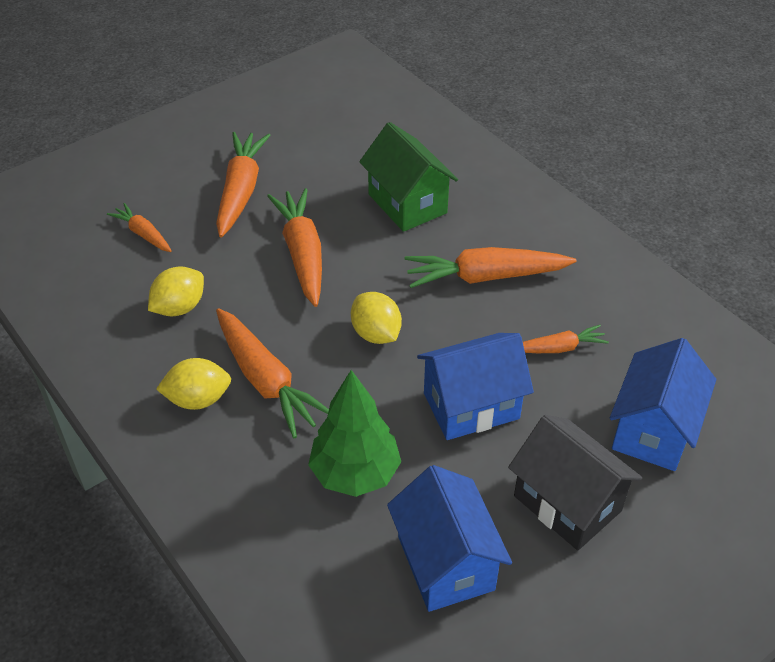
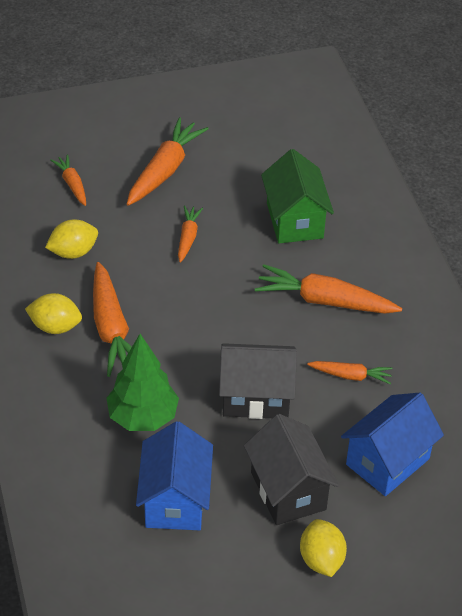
camera: 20 degrees right, 0 degrees up
(302, 253) = (188, 237): orange carrot -> orange carrot, size x0.55
(376, 334) = (212, 319): yellow lemon -> yellow lemon (321, 559)
(471, 406) = (256, 397): blue house -> black house

